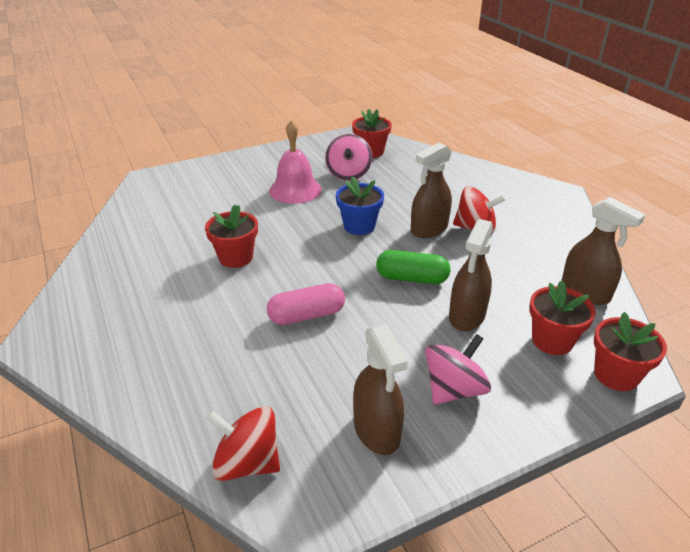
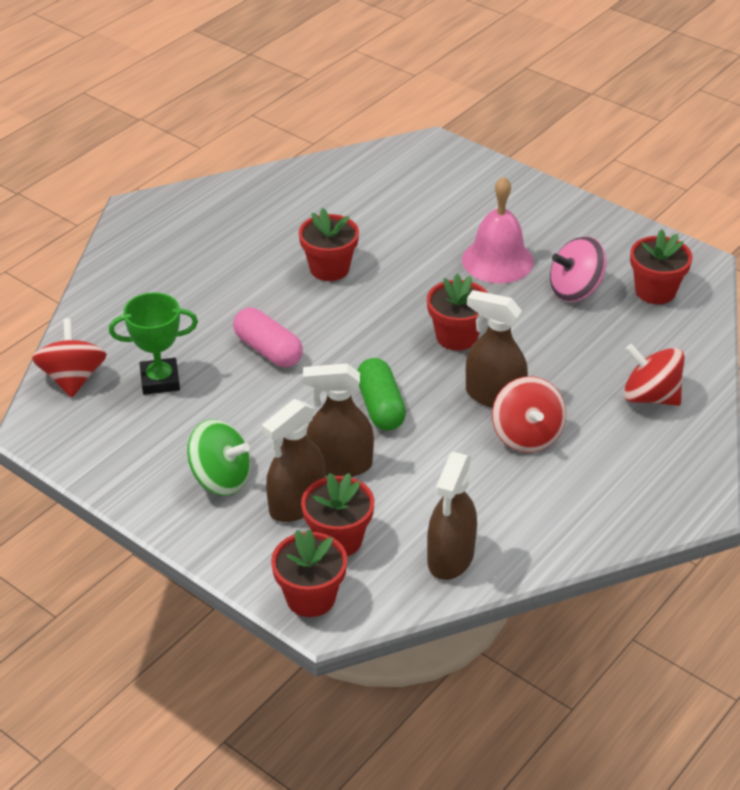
camera: 65 degrees right, 5 degrees up
(298, 394) = (160, 380): none -> green trophy
(359, 226) = (456, 337): blue flower pot -> red flower pot
(377, 431) = (143, 441): brown spray bottle -> brown spray bottle (297, 504)
(454, 389) = (221, 479): pink spinning top -> green spinning top
(462, 179) = (650, 397): none -> red spinning top

